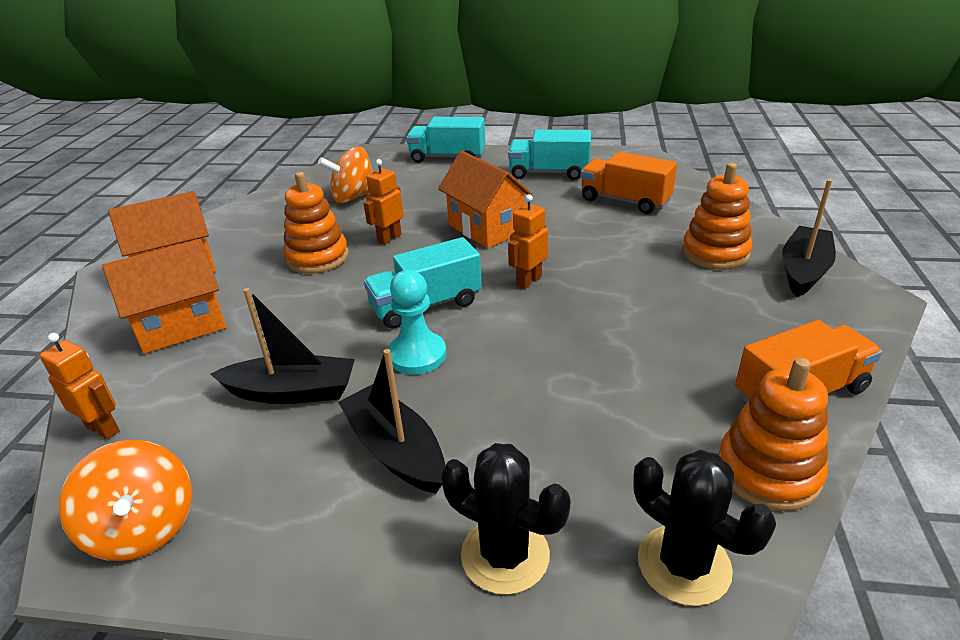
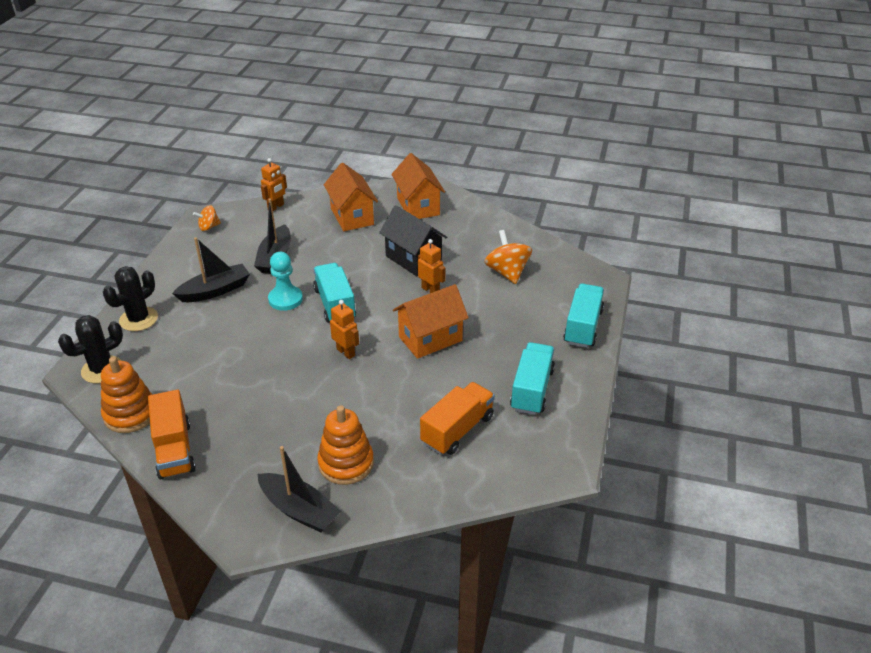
camera: 95 degrees right, 5 degrees up
(144, 528) = (209, 227): orange spinning top -> orange spinning top, size x0.59
(317, 257) = (413, 259): orange stacking toy -> black house

